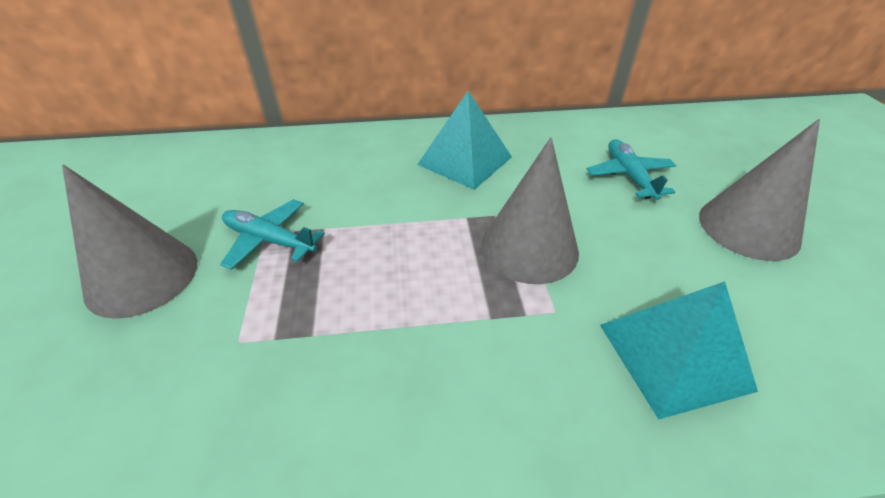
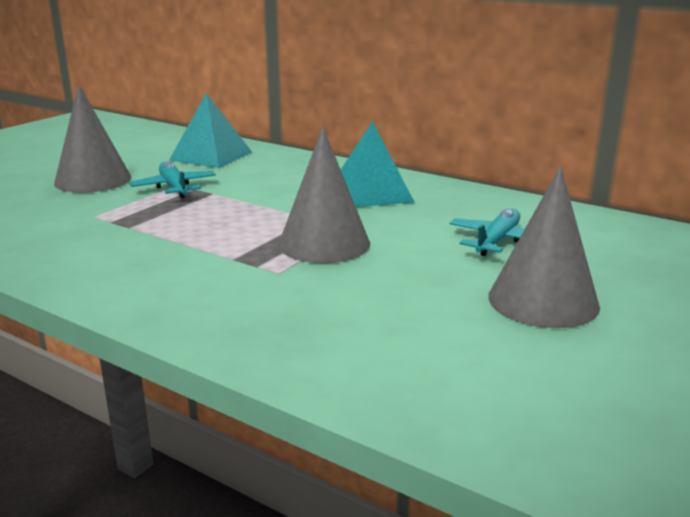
camera: 40 degrees right, 20 degrees down
(674, 356) = (314, 318): turquoise pyramid -> turquoise pyramid (211, 156)

